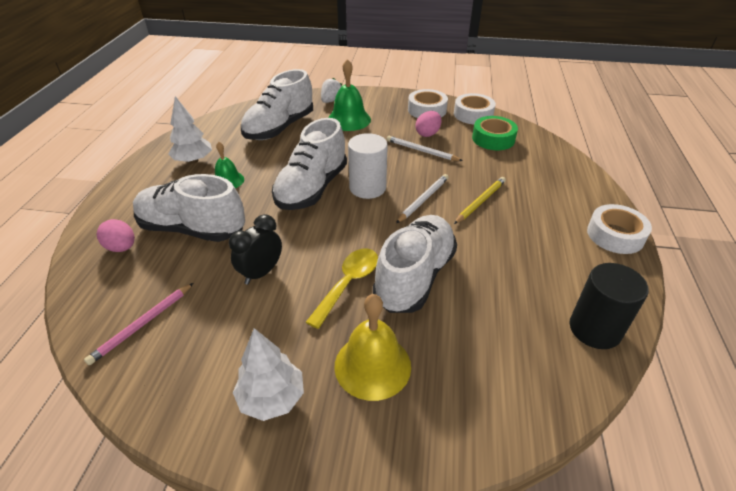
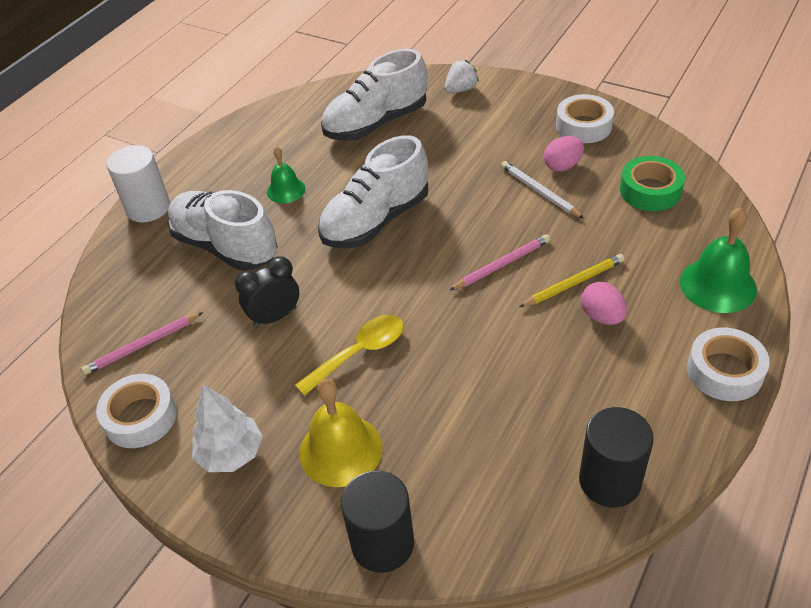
camera: 25 degrees right, 5 degrees up
(121, 247) = (150, 253): pink egg -> pink egg (602, 316)
(193, 160) = (258, 154): white tree -> none
(349, 119) = (469, 124): green bell -> green bell (718, 285)
(367, 188) = (442, 233): white cylinder -> white cylinder (148, 208)
(414, 277) = (436, 363): white shoe -> none
(423, 199) = (501, 264): white pencil -> pink pencil
(453, 436) = (382, 543): none -> black cylinder
(473, 114) = (646, 145): white tape -> white tape (140, 417)

